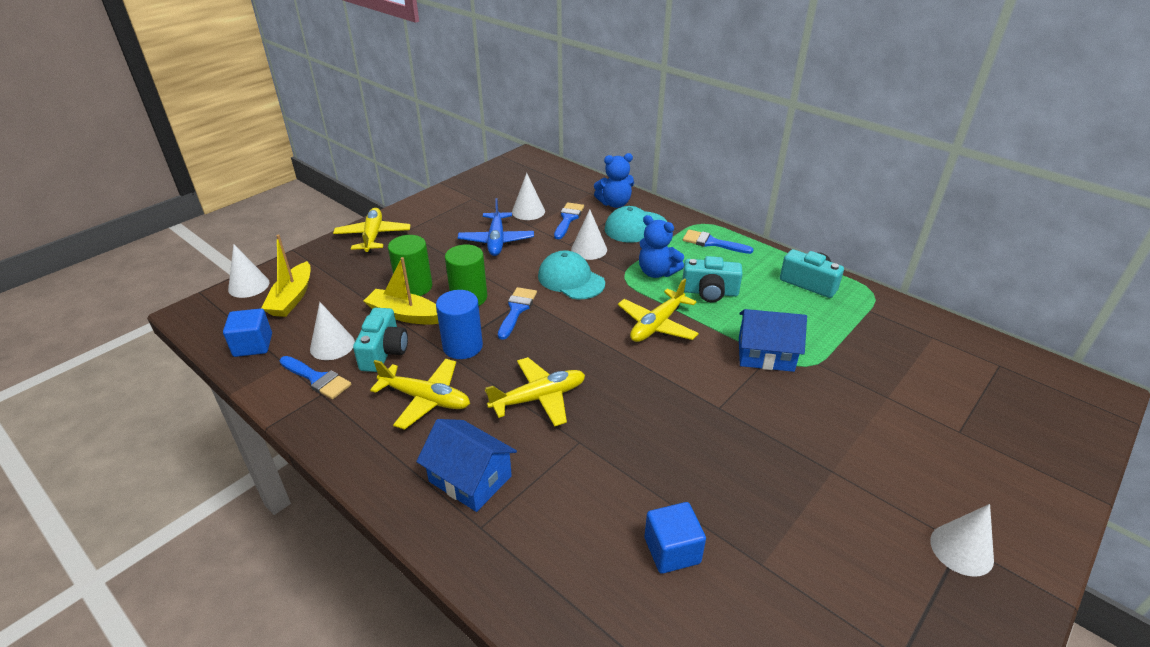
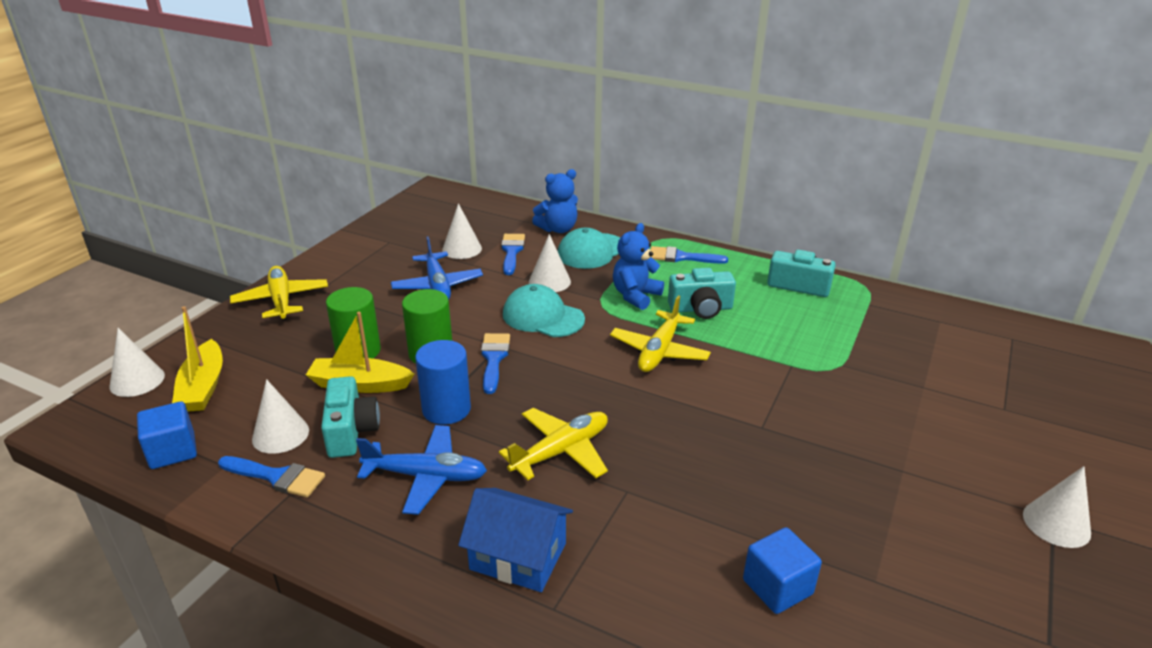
camera: 15 degrees left, 5 degrees down
(426, 399) = (426, 476): yellow plane -> blue plane
(657, 272) = (635, 296): blue teddy bear -> blue teddy bear turned 105 degrees clockwise
(765, 354) = (786, 364): blue house -> none

